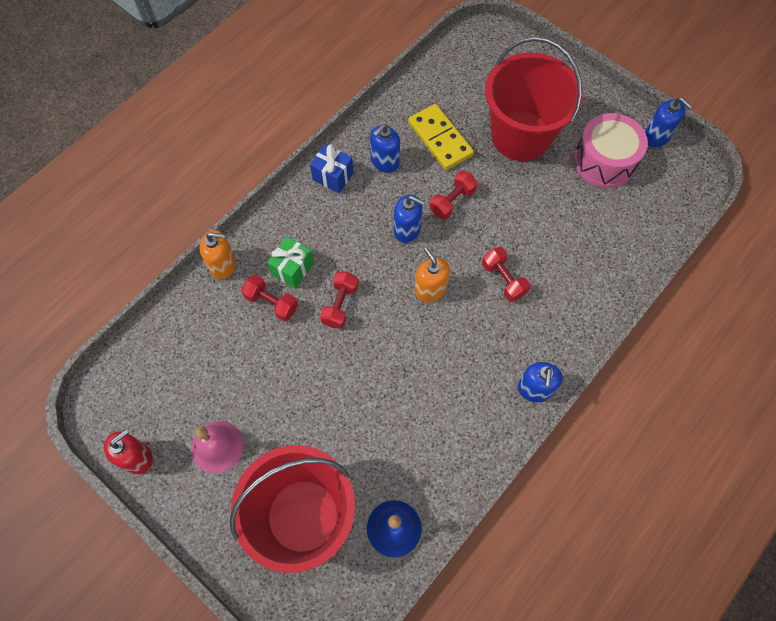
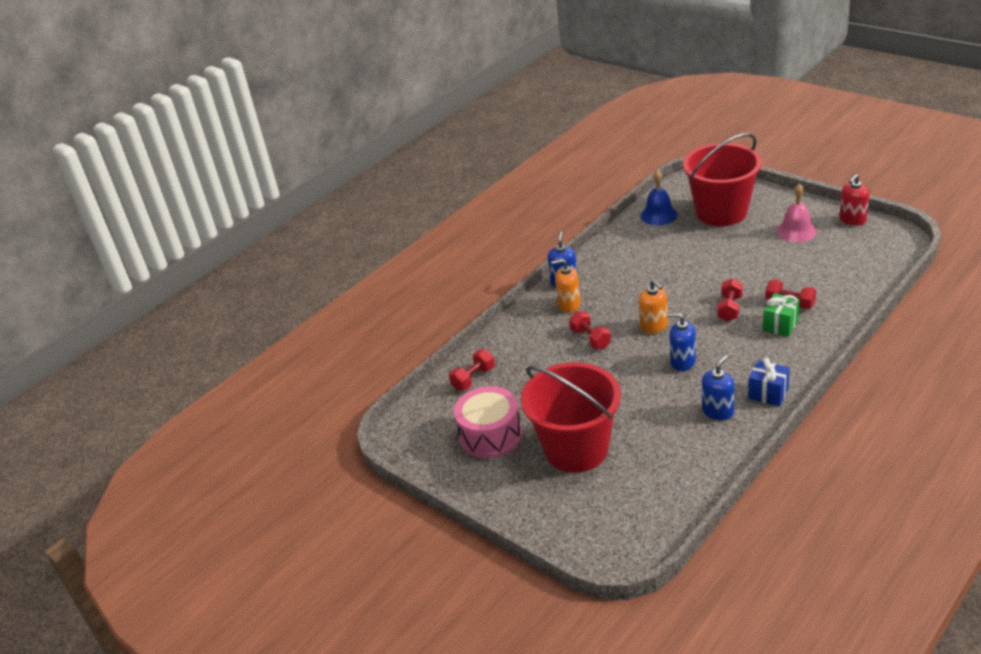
camera: 175 degrees left, 30 degrees down
(223, 265) = (846, 320): orange soap dispenser -> orange soap dispenser (569, 304)
(440, 139) = (663, 437): yellow domino -> none
(452, 201) = (643, 387): red dumbbell -> red dumbbell (473, 378)
(656, 136) = (432, 463): blue soap dispenser -> none

